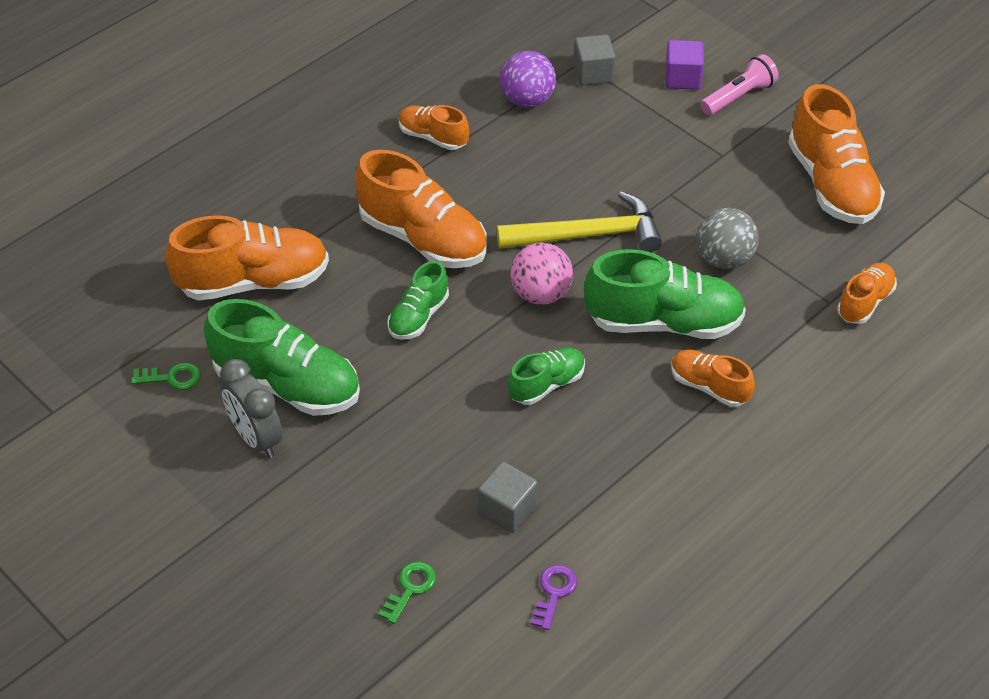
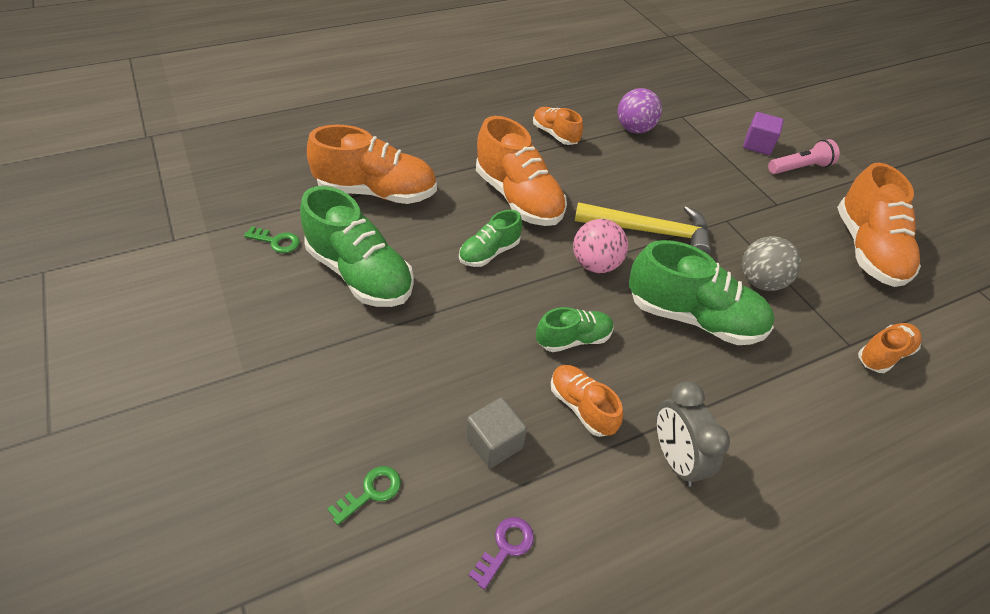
camera: 15 degrees right, 0 degrees up
(256, 438) = (312, 308): grey clock -> grey clock (674, 458)
(593, 73) = (689, 125): grey cube -> none
(709, 387) = (720, 386): orange shoe -> orange shoe (581, 407)

